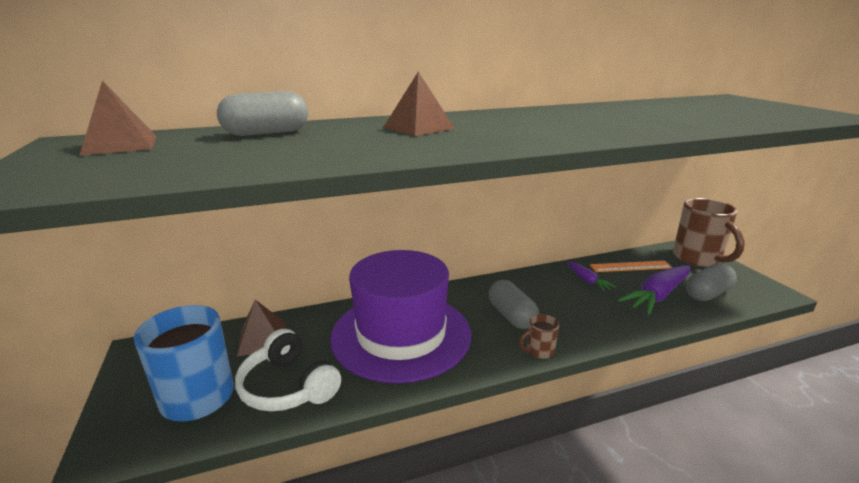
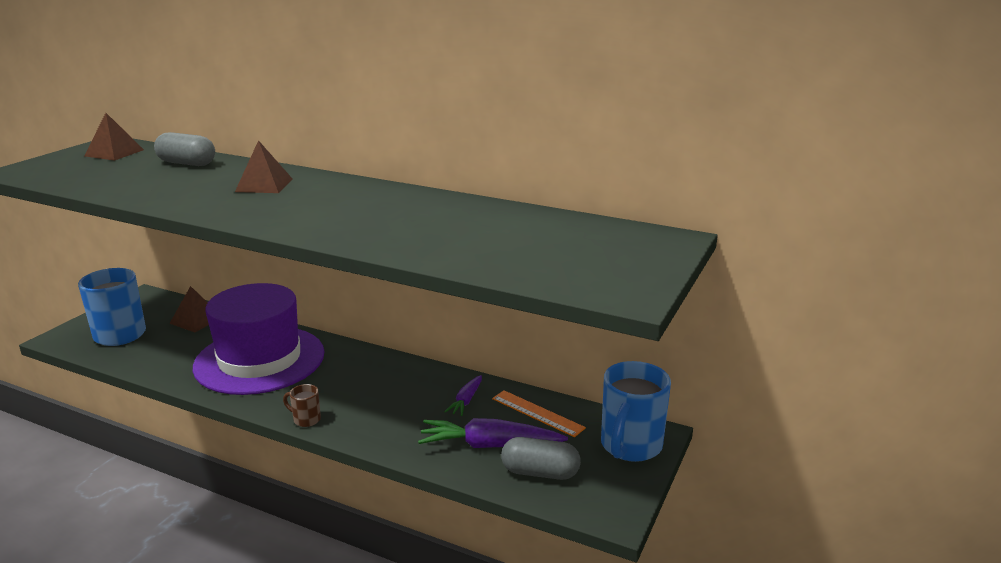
camera: 45 degrees right, 0 degrees up
(287, 386) = (157, 353): white headphones -> none
(511, 316) = (345, 389): grey capsule -> none
(698, 259) = (630, 446): brown mug -> blue mug

